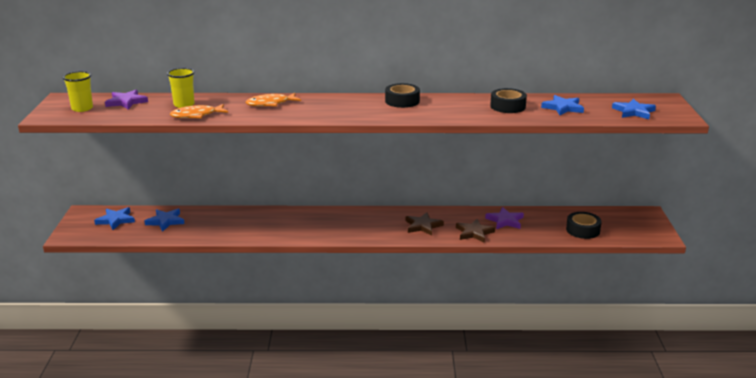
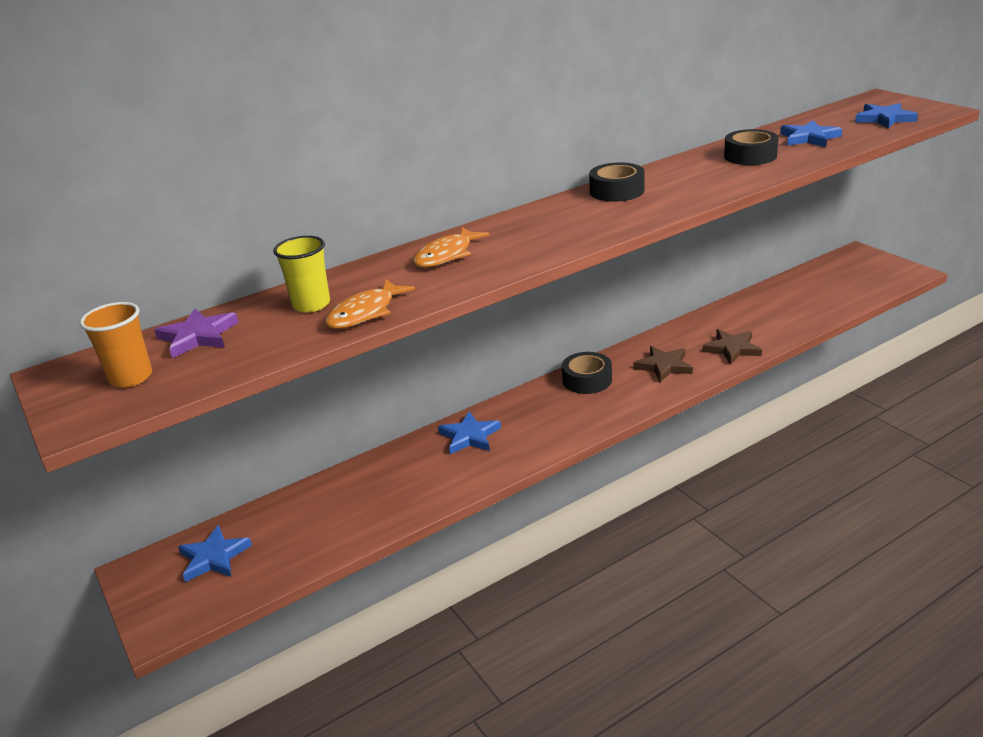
camera: 30 degrees left, 5 degrees up
(82, 108) = (131, 377): yellow cup -> orange cup
(165, 221) = (303, 520): blue star -> blue star (469, 436)
(505, 221) = (741, 320): purple star -> none
(583, 230) = (832, 297): black tape -> black tape (587, 380)

